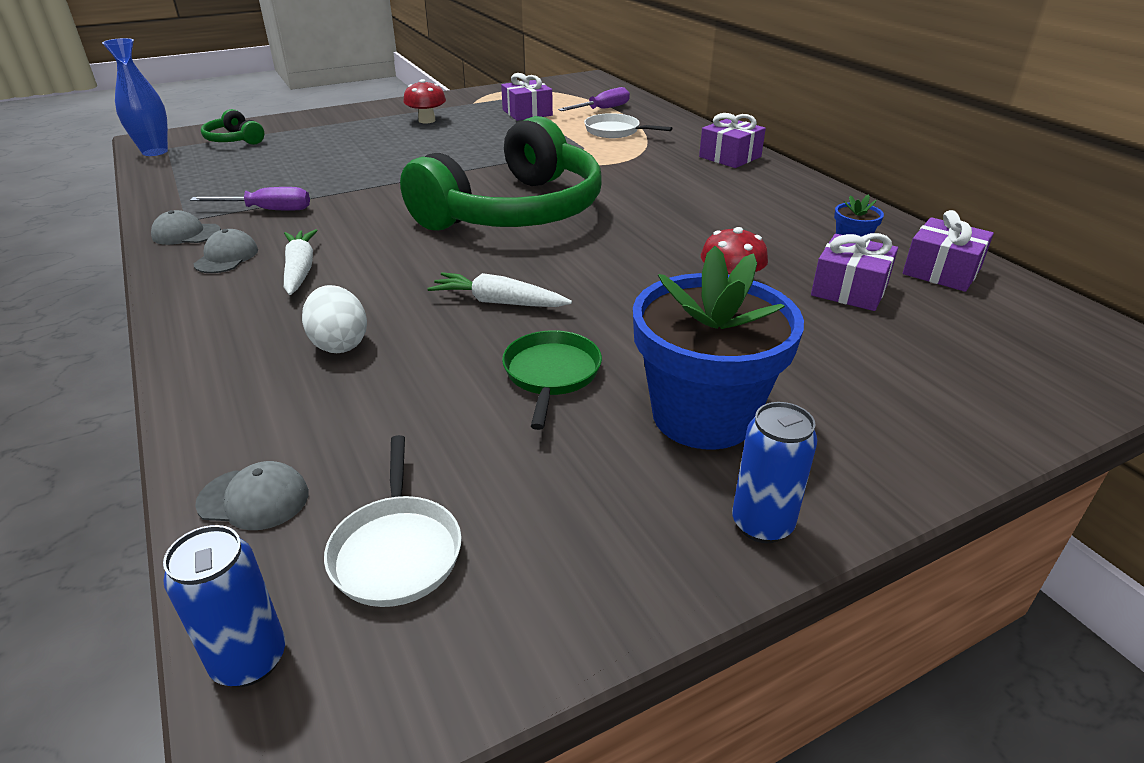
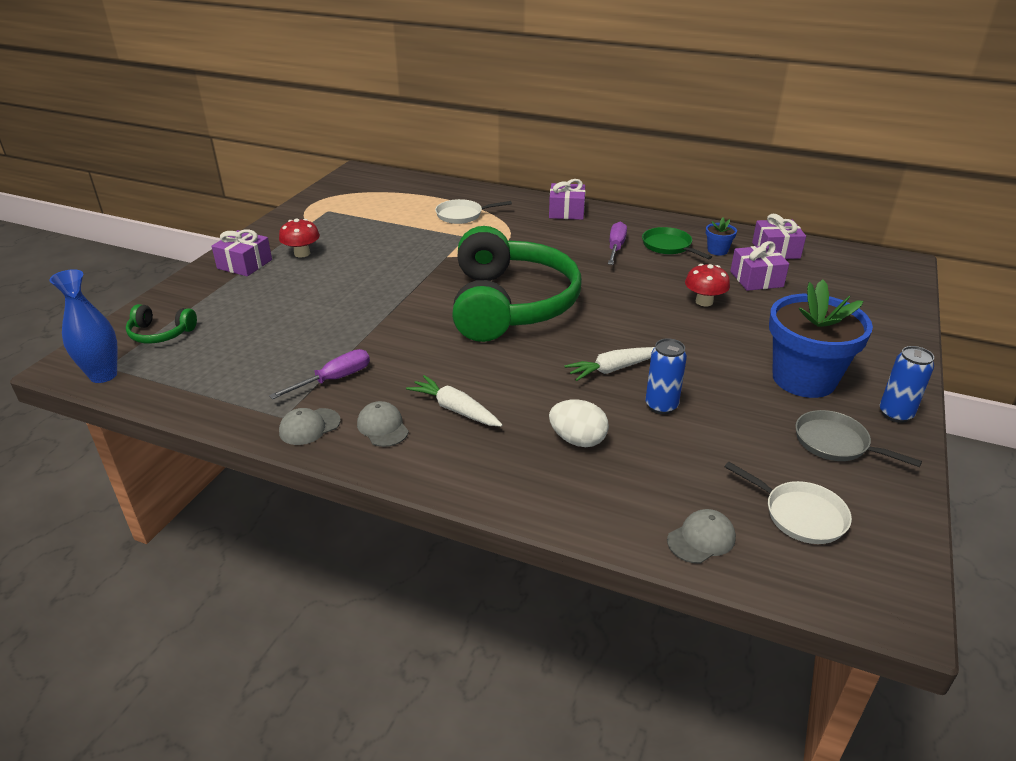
camera: 40 degrees left, 0 degrees up
(249, 660) = (831, 594): blue can -> blue can (661, 406)
(527, 113) = (369, 219): purple gift -> purple gift (244, 264)
(551, 374) = (711, 395): green pan -> green pan (668, 246)
(602, 109) = (420, 198): purple screwdriver -> purple screwdriver (615, 247)
(602, 505) = (835, 443): none -> grey pan

